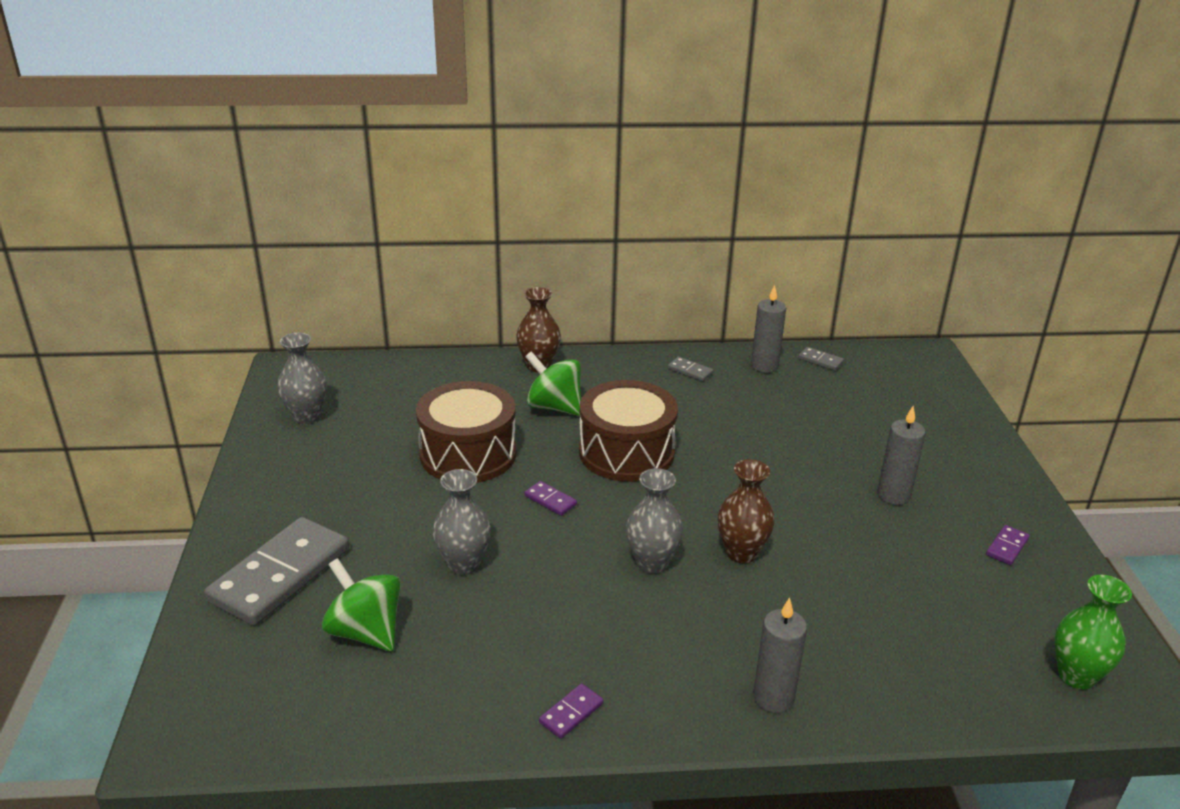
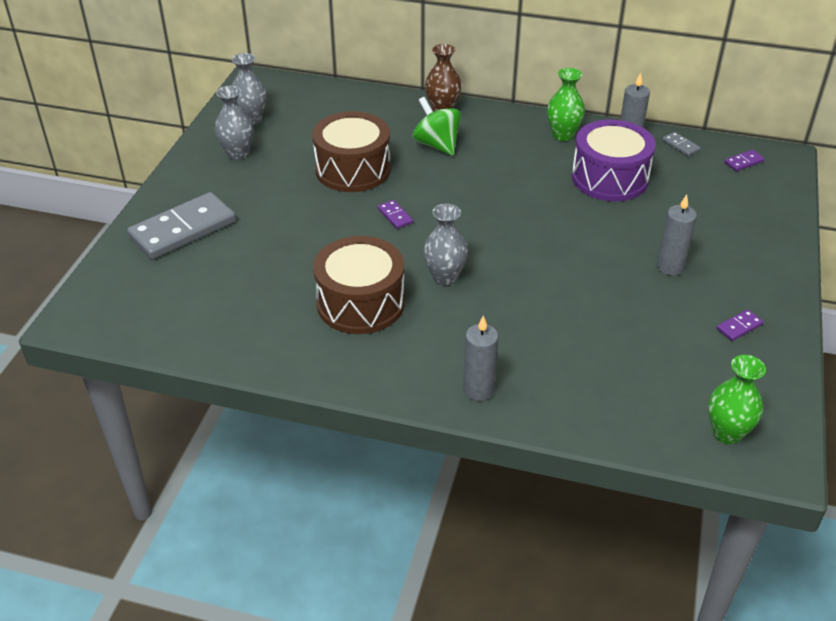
camera: 20 degrees right, 10 degrees up
(366, 631) = (221, 280): green spinning top -> none
(463, 564) = (309, 249): grey vase -> grey vase (237, 154)
(571, 713) = (330, 365): purple domino -> purple domino (743, 162)
(626, 452) = (473, 191): brown drum -> brown drum (360, 303)
(690, 371) = (563, 135): grey domino -> green vase
(741, 553) = (517, 284): brown vase -> none
(769, 409) = (609, 178): none -> purple drum

